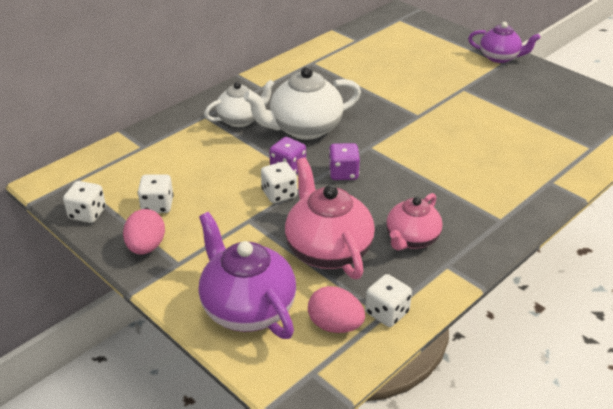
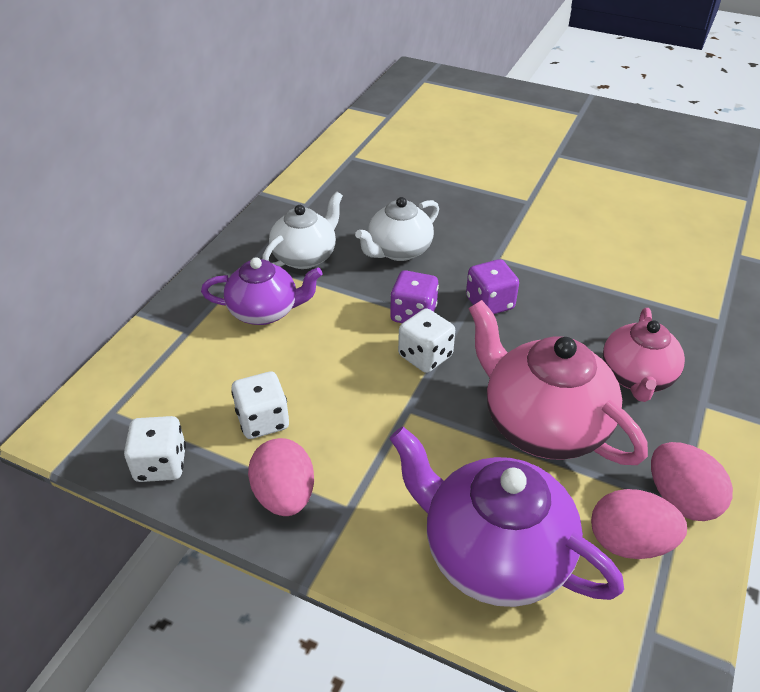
camera: 20 degrees left, 5 degrees up
(304, 128) = (398, 250): white teapot -> white teapot, size x0.64
(387, 312) = (681, 499): white dice -> pink egg
(499, 57) = (571, 107): purple teapot -> purple teapot (265, 311)

